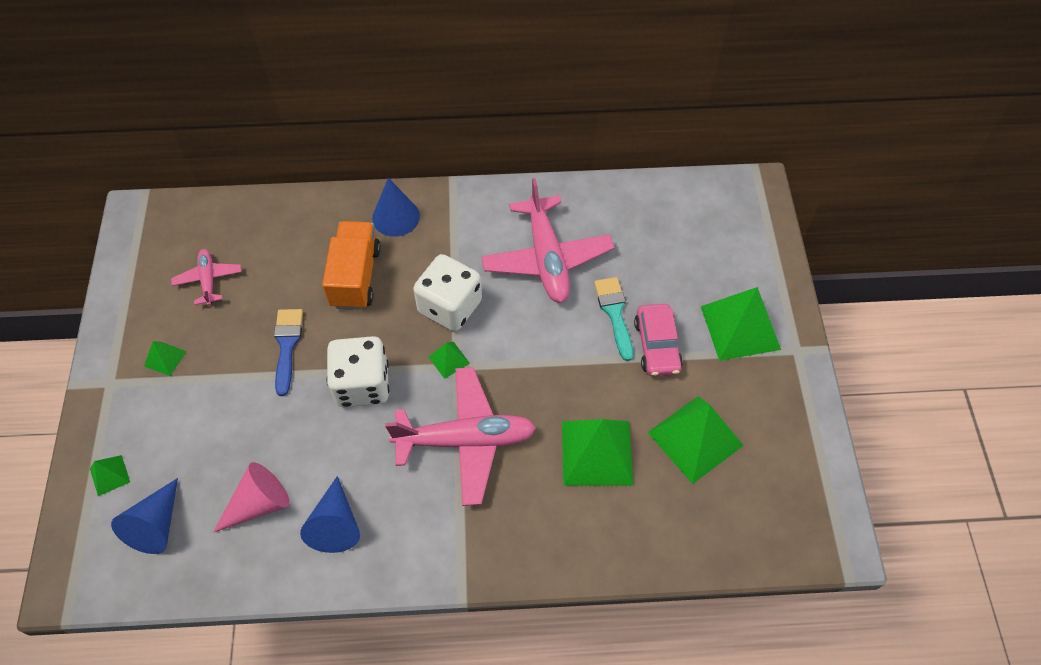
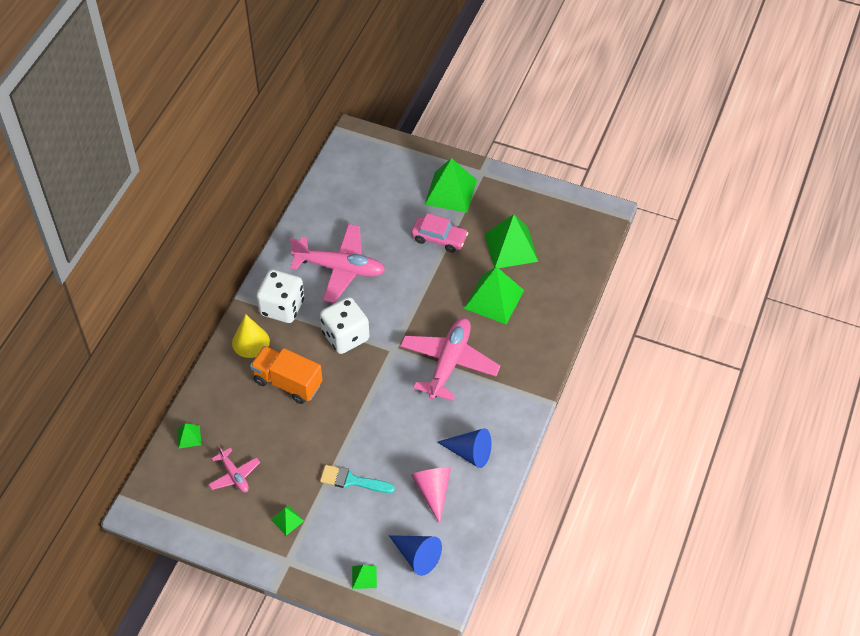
camera: 65 degrees left, 5 degrees down
(208, 280) = (234, 475): pink plane -> pink plane turned 135 degrees counterclockwise
(287, 345) = (320, 441): blue brush -> none
(362, 384) = (377, 406): white dice -> white dice (282, 307)
(396, 217) = (250, 342): blue cone -> yellow cone
(449, 360) = (386, 351): green pyramid -> green pyramid (189, 437)
(614, 313) = (403, 250): turquoise brush -> turquoise brush (352, 481)

